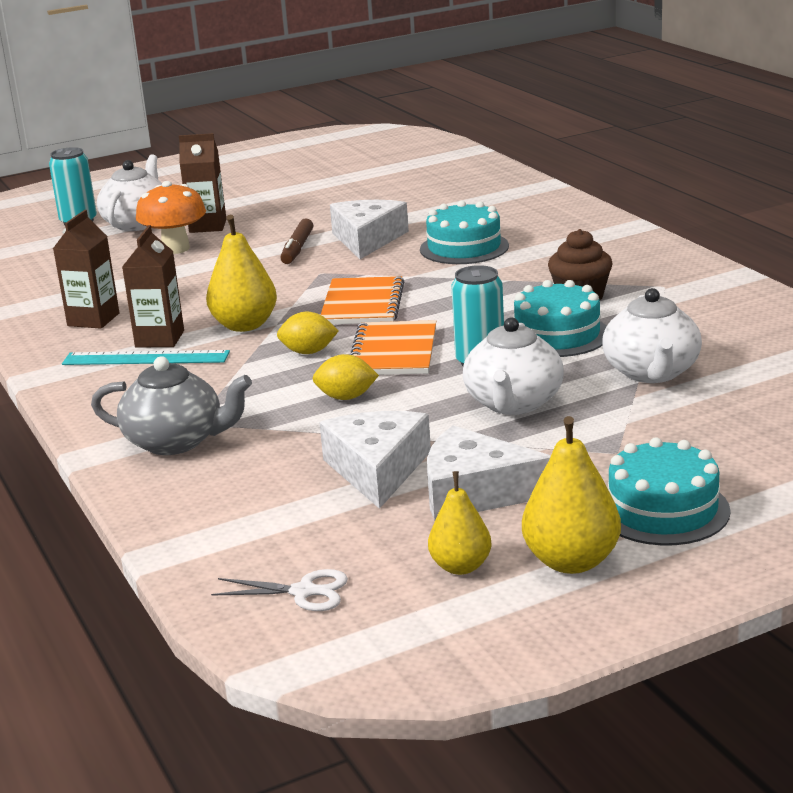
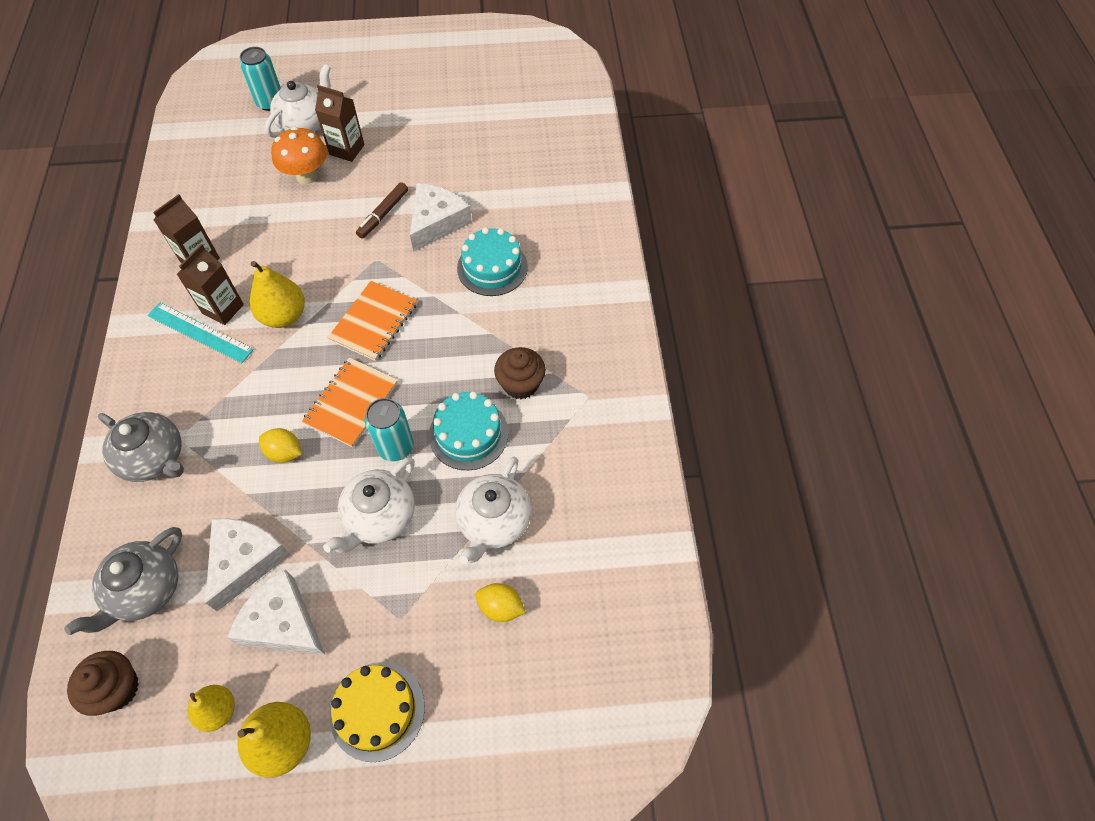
camera: 20 degrees right, 35 degrees up
(265, 521) = (145, 590): none -> grey teapot
(304, 592) = (117, 688): white scissors -> brown cupcake
(308, 352) = (300, 376): yellow lemon -> yellow lemon (500, 607)
(663, 510) = (377, 711): turquoise cake -> yellow cake

